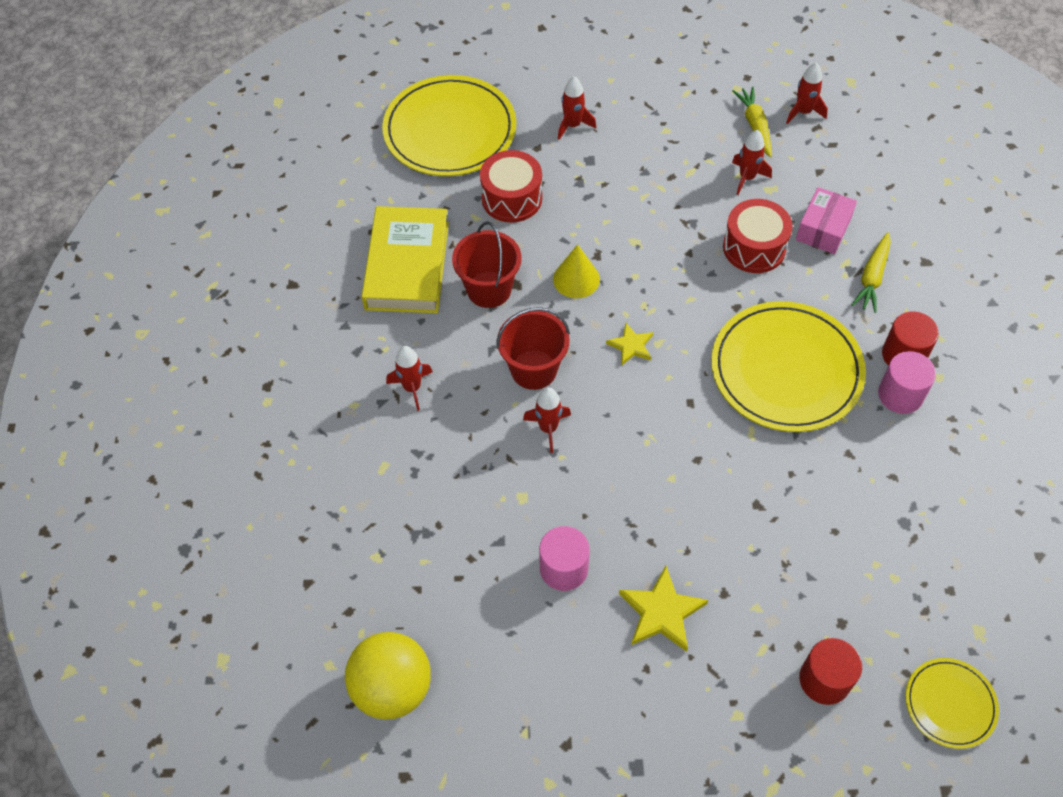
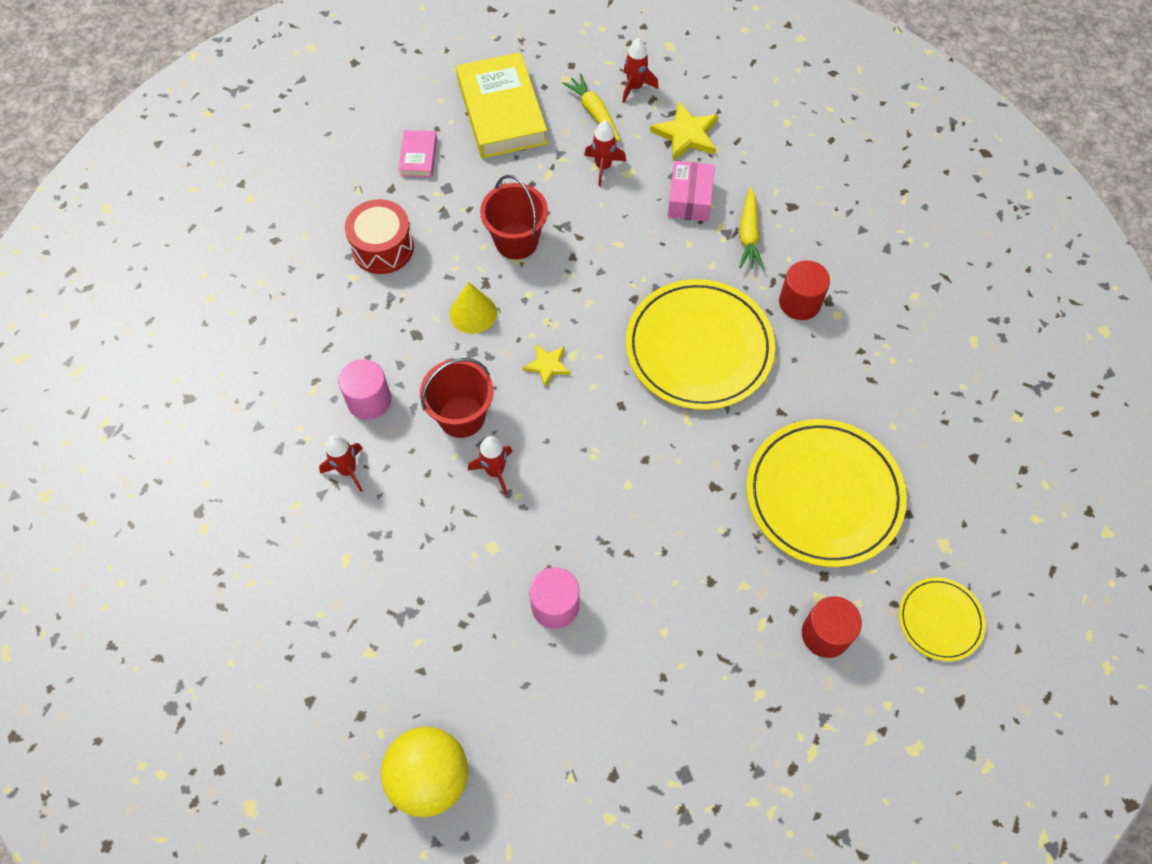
camera: 20 degrees left, 5 degrees up
(407, 265) = (300, 346): yellow book -> yellow book (501, 112)
(450, 130) = (297, 193): yellow plate -> yellow plate (823, 495)
(489, 289) = (391, 347): red bucket -> red bucket (516, 241)
(572, 125) = (418, 157): red rocket -> pink book
(661, 612) = (659, 618): yellow star -> yellow star (686, 134)
(754, 247) = (632, 235): red drum -> none
(900, 395) = (808, 342): pink cylinder -> pink cylinder (369, 400)

